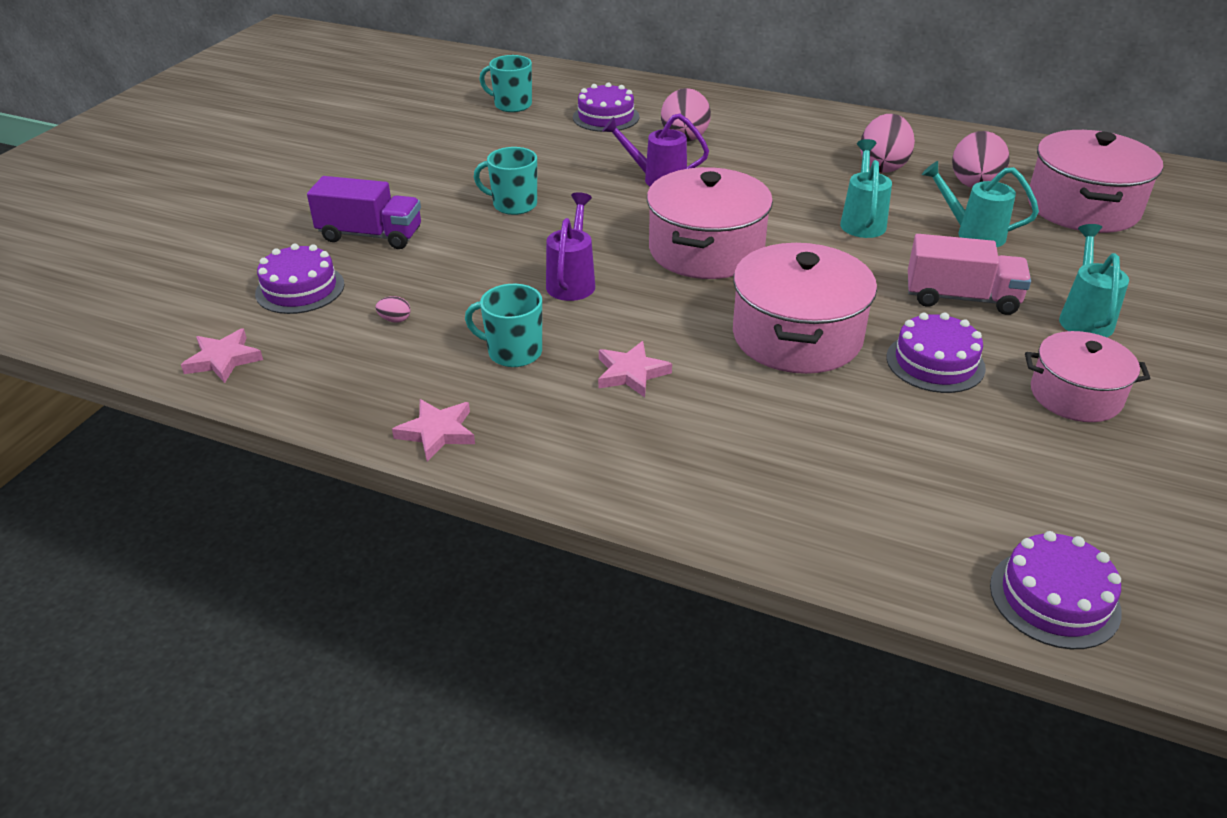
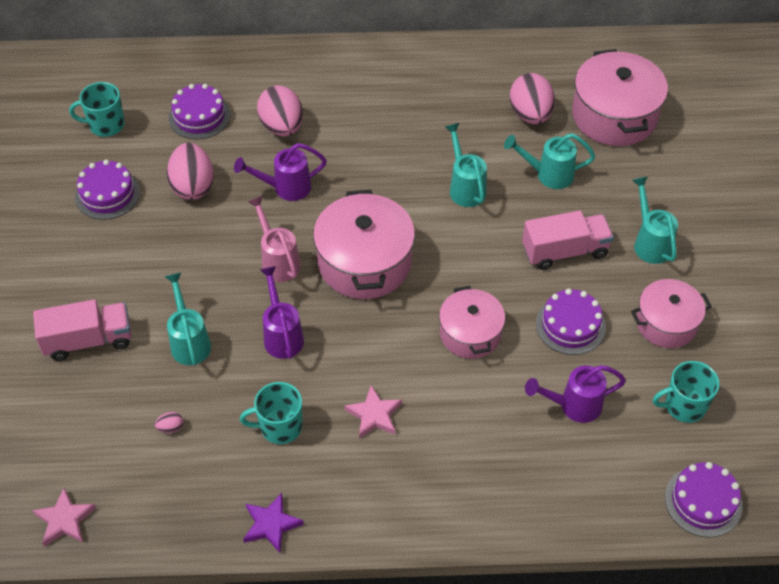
camera: 25 degrees left, 15 degrees up
(300, 289) = (72, 423): purple cake -> purple cake (107, 194)
(370, 235) = (88, 340): purple truck -> pink truck
(437, 432) = (271, 524): pink star -> purple star
(470, 261) = (189, 341): none -> turquoise watering can
(513, 205) = (185, 261): turquoise mug -> turquoise mug (684, 406)
(610, 226) = (278, 260): none -> pink watering can
(797, 336) = (470, 333): pink pot -> pink pot, size x0.63
(883, 166) = (454, 112): pink egg -> pink egg (193, 186)
(899, 437) = (573, 406): none -> purple watering can

